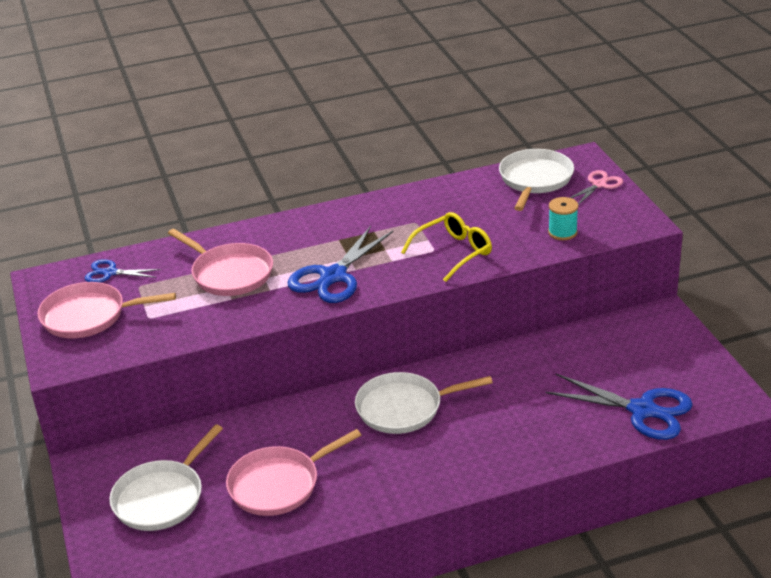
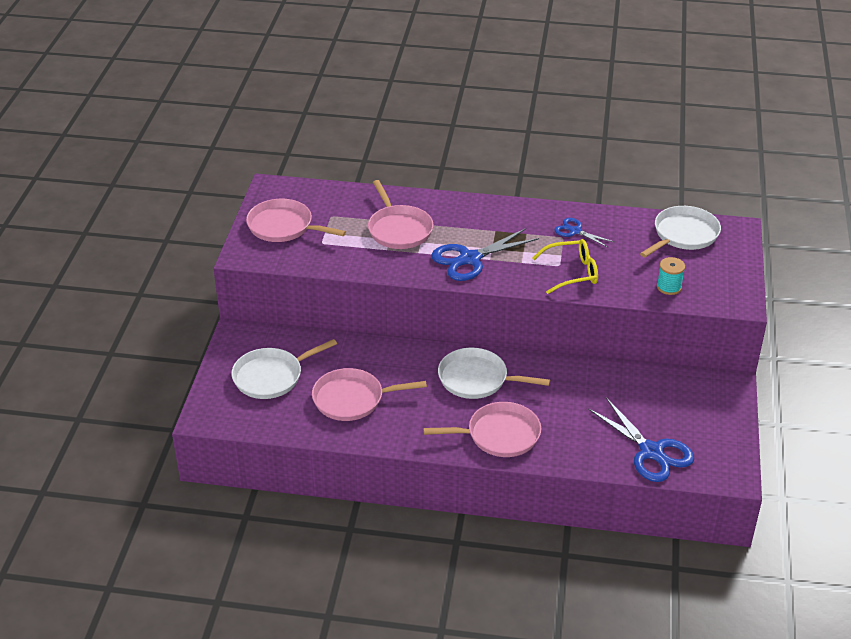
camera: 25 degrees right, 5 degrees up
(110, 273) = (319, 198): blue scissors -> blue scissors (575, 231)
(473, 456) = (499, 435): none -> pink pan
(599, 185) = (732, 257): pink scissors -> none

